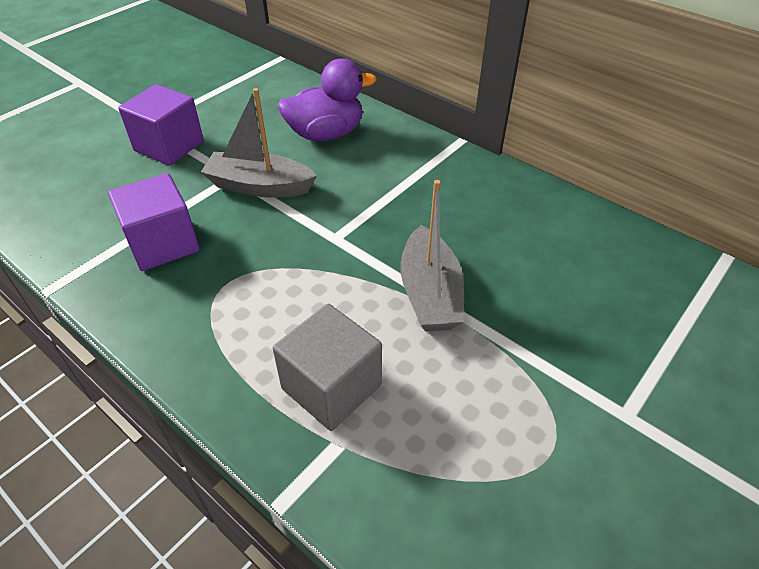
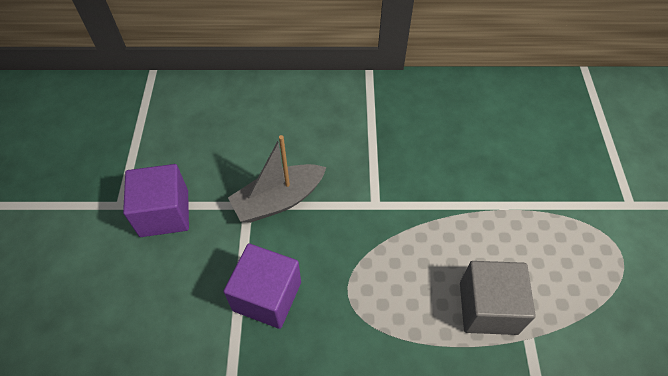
camera: 40 degrees left, 10 degrees up
(326, 134) = (273, 124): purple duck -> none
(430, 293) = (472, 203): grey boat -> none

